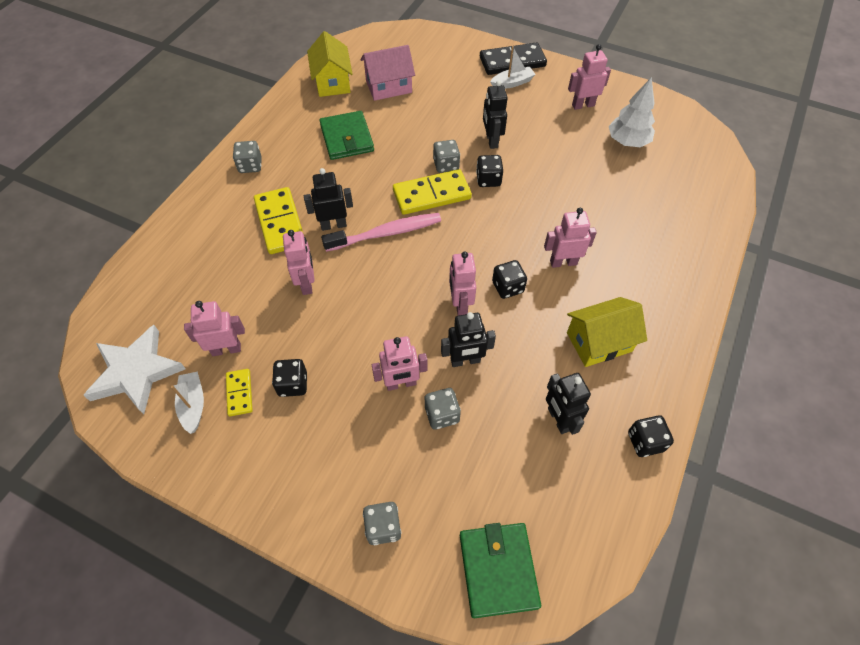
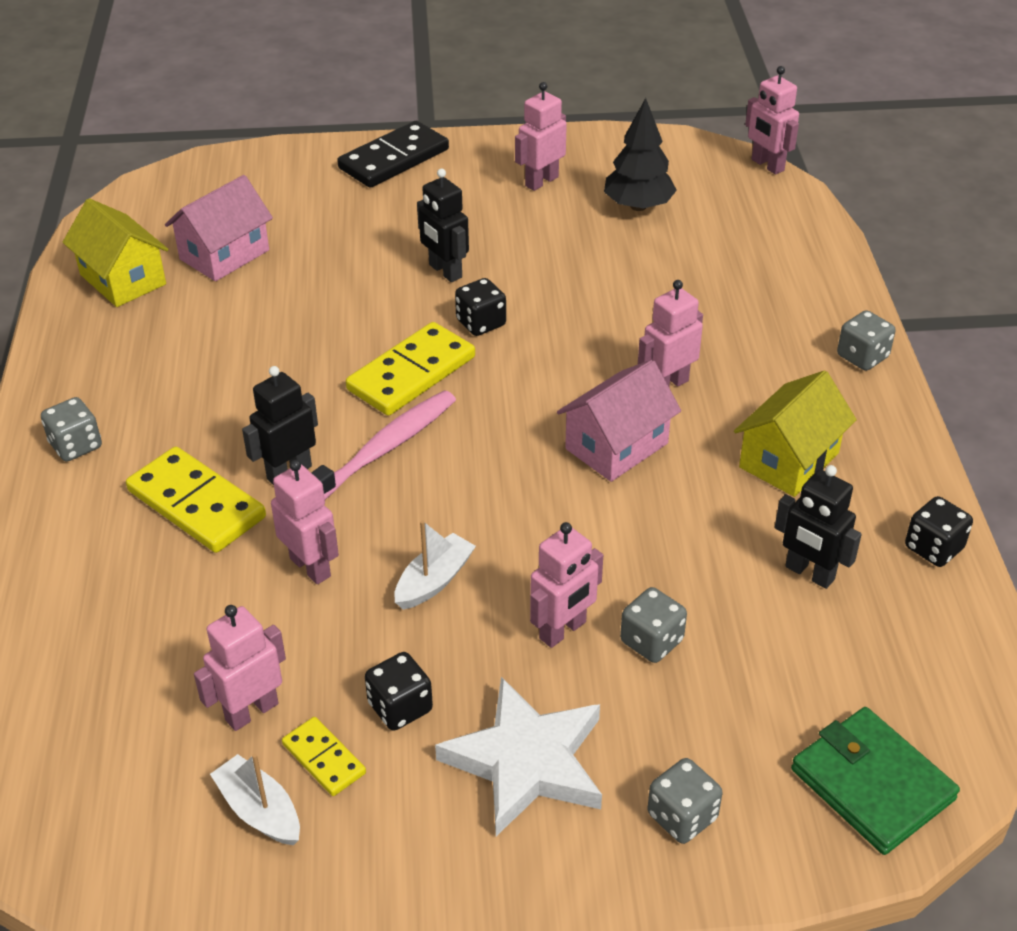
camera: 30 degrees left, 15 degrees down
(136, 372) = (119, 813): white star -> white star (526, 761)
(347, 138) = (213, 348): green wallet -> none
(446, 165) = (402, 327): grey dice -> grey dice (862, 357)
(460, 304) = (567, 495): pink robot -> pink robot (767, 165)
(465, 361) = (631, 561): black robot -> none
(507, 287) = (616, 446): black dice -> pink house
(512, 83) = (416, 186): white boat -> white boat (434, 581)
(627, 142) = (638, 206): white tree -> black tree

